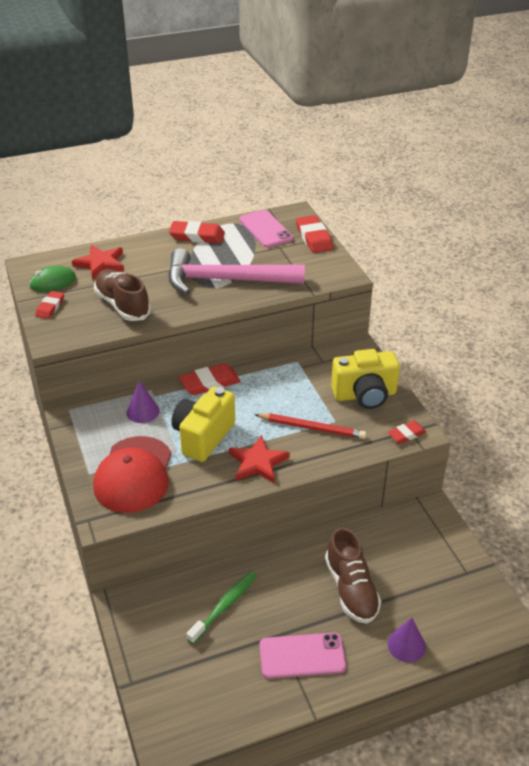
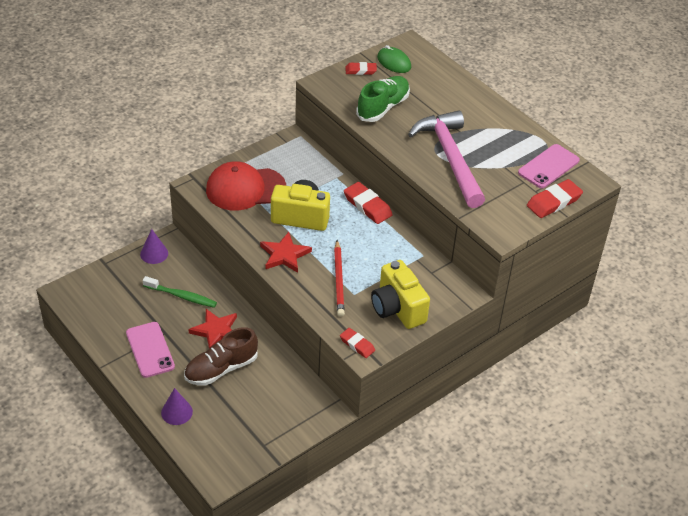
camera: 70 degrees right, 5 degrees up
(100, 264) = (433, 80): red star -> red star (216, 331)
(122, 305) = (383, 107): brown shoe -> green shoe
(143, 411) = (315, 176): purple cone -> purple cone (154, 253)
(197, 236) = (509, 125): red eraser -> none

